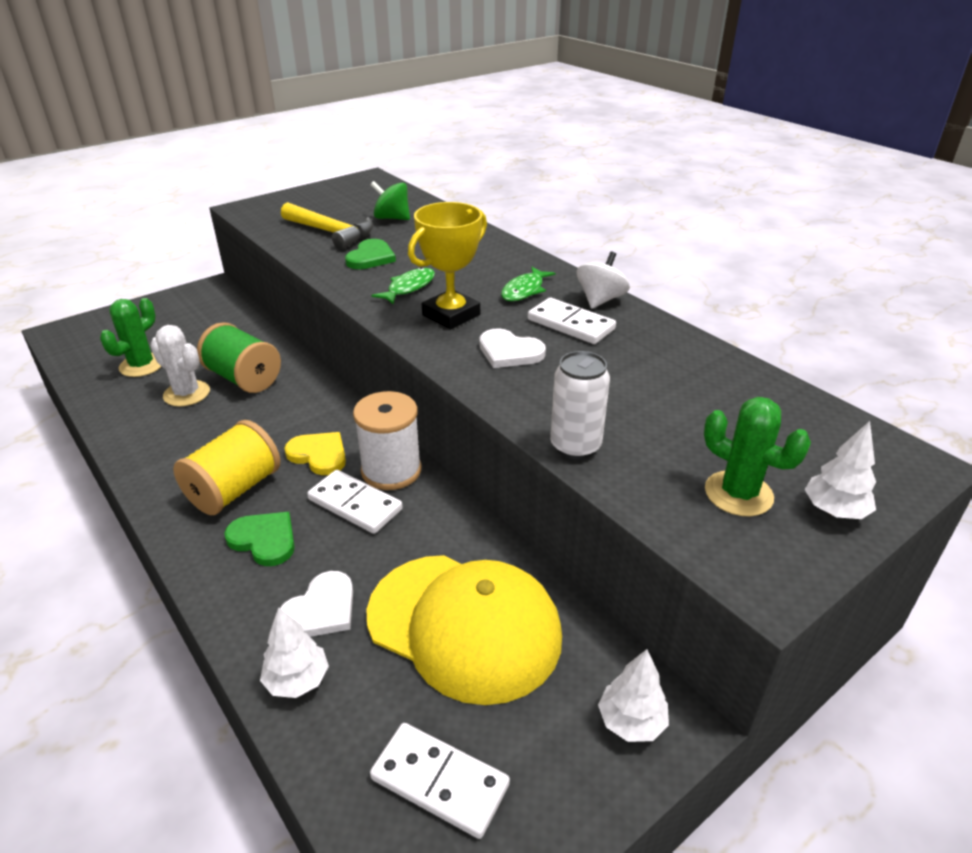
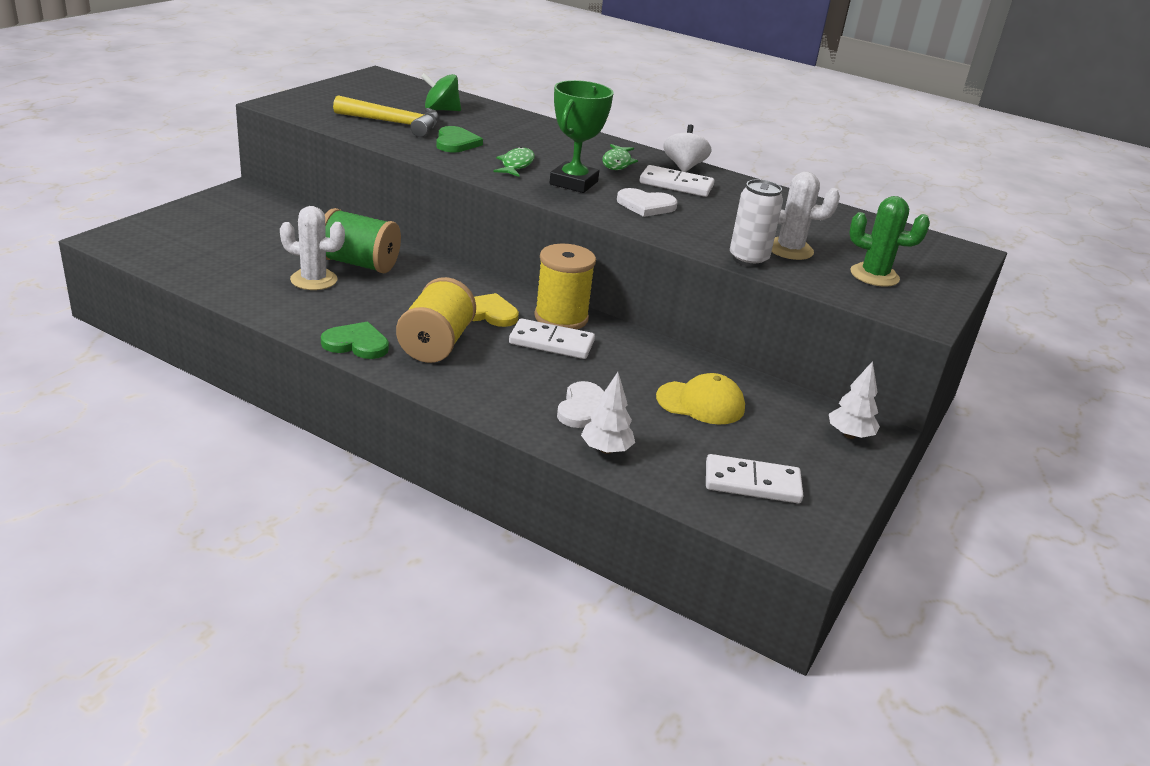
camera: 25 degrees left, 5 degrees down
(141, 365) = (240, 261): green cactus -> none
(264, 540) = (496, 373): green heart -> green heart (356, 344)
(391, 470) = (561, 318): white spool -> yellow spool
(451, 315) = (573, 183): yellow trophy -> green trophy
(464, 625) = (700, 403): yellow cap -> yellow cap, size x0.55
(644, 436) = (789, 249): none -> white cactus
(834, 511) = (936, 279): white tree -> none

